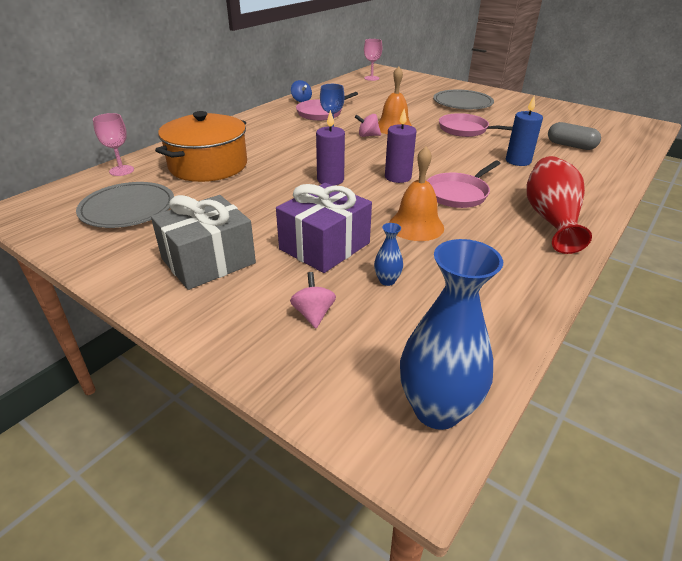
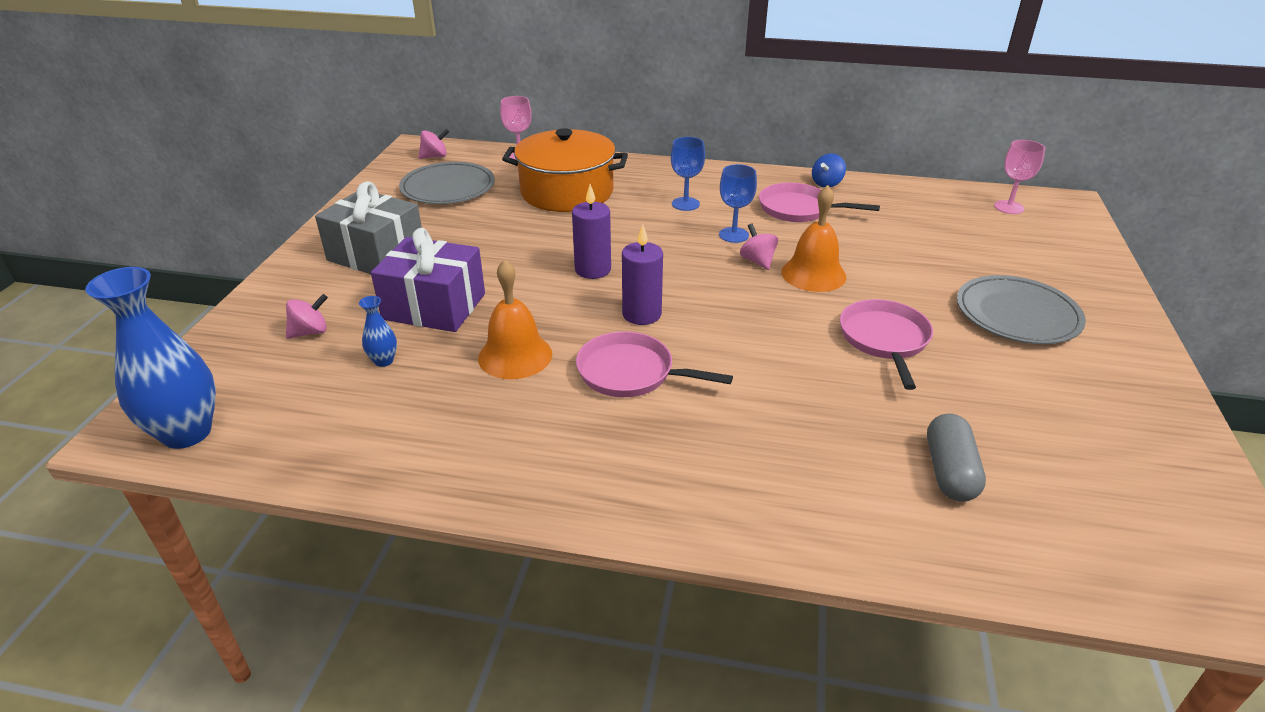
camera: 65 degrees right, 0 degrees up
(53, 204) = (435, 156): none -> pink spinning top
(278, 136) = (685, 204): none -> blue goblet
(518, 161) = (805, 413): blue candle -> none
(550, 219) = (611, 471): red vase -> none

